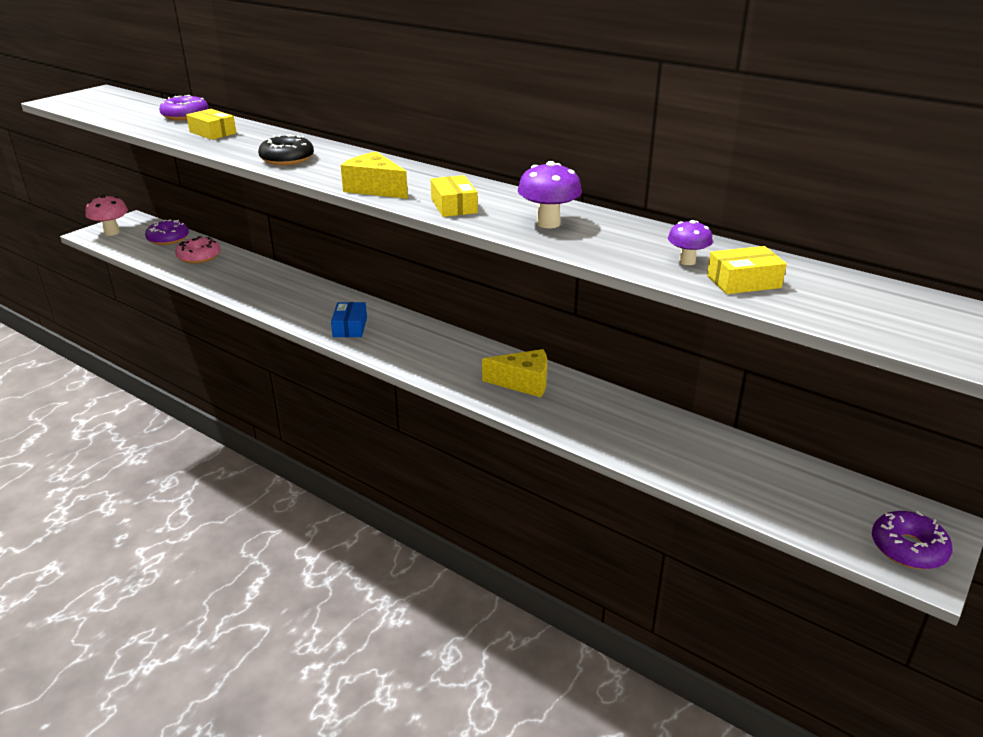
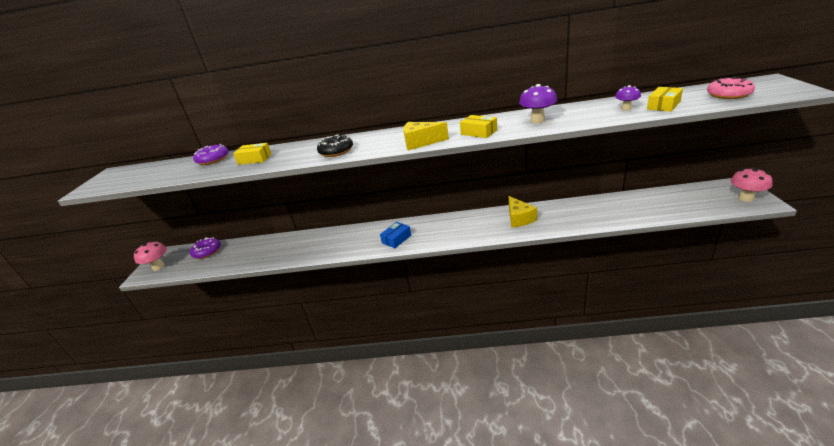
camera: 30 degrees left, 0 degrees up
(199, 257) = (245, 251): pink donut -> pink donut (728, 95)
(350, 327) = (396, 239): blue box -> blue box turned 75 degrees clockwise
(523, 383) = (519, 218): yellow cheese -> yellow cheese turned 105 degrees clockwise
(908, 548) = (745, 198): purple donut -> pink mushroom

